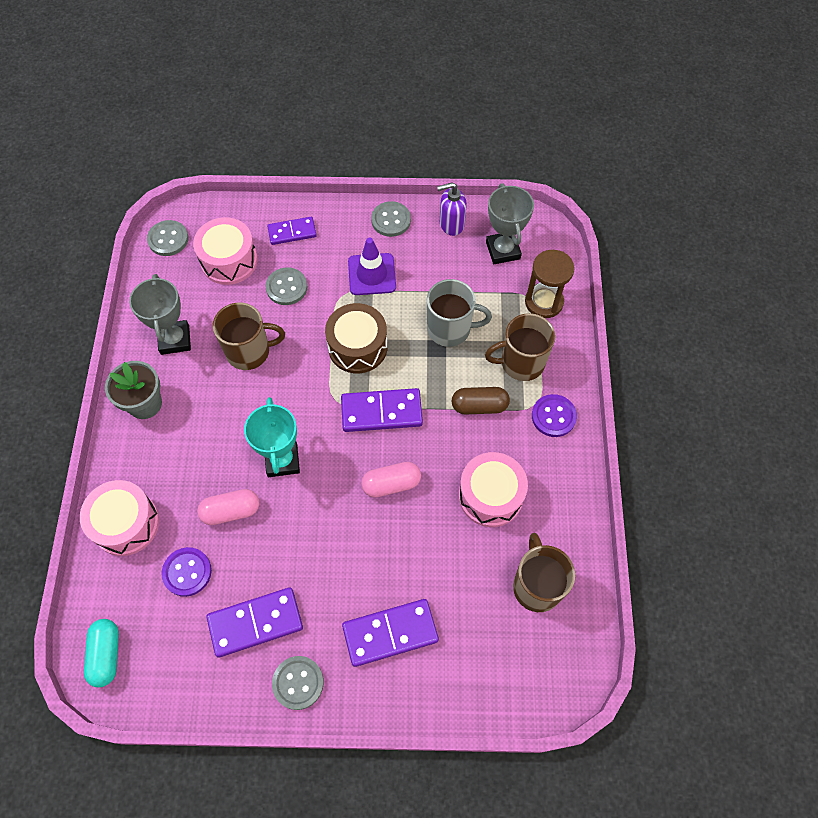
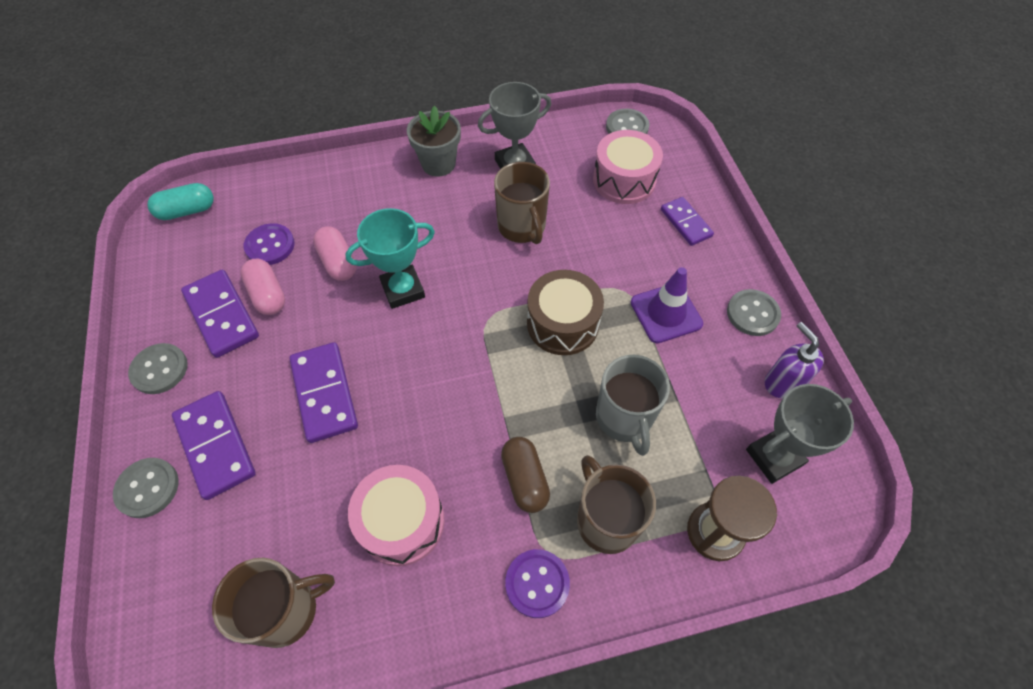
camera: 75 degrees right, 5 degrees down
(126, 523) = (313, 187): pink drum -> none
(286, 287) = (613, 237): grey button -> grey button (147, 488)
(381, 412) = (486, 369): purple domino -> purple domino (324, 393)
(391, 484) = (396, 402): pink capsule -> pink capsule (267, 295)

